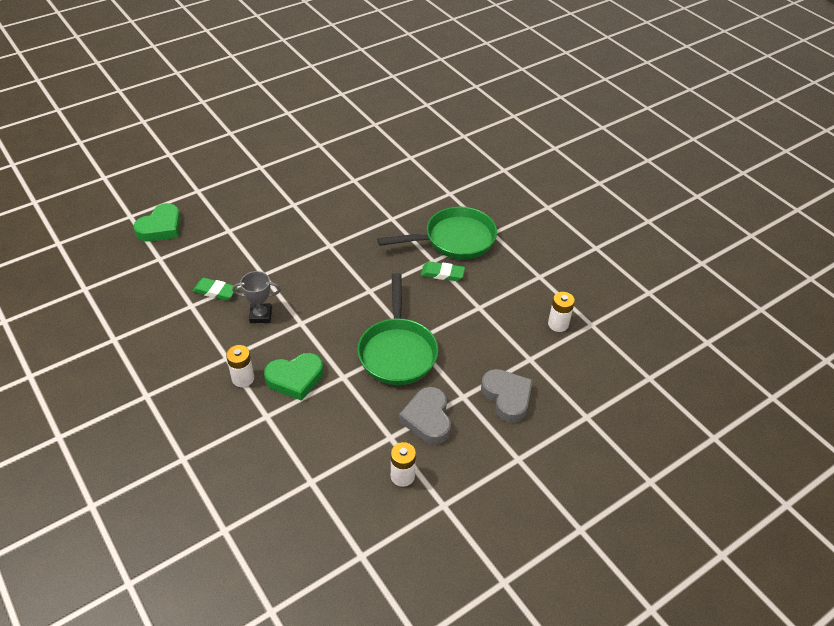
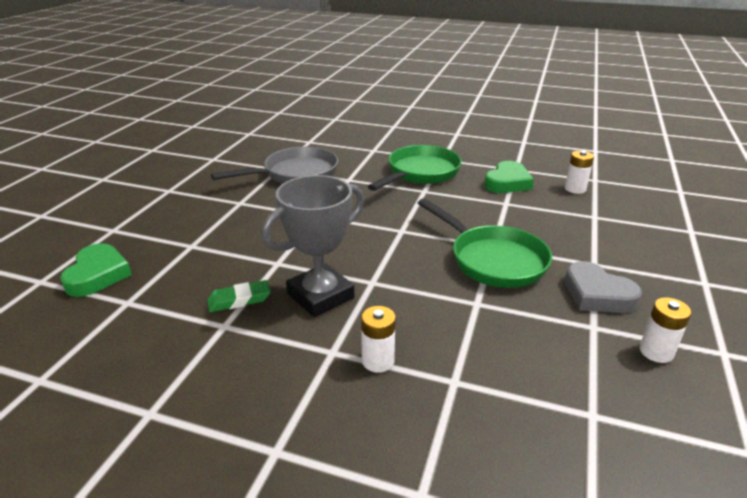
camera: 35 degrees left, 15 degrees down
(260, 315) = (320, 296): grey trophy -> grey trophy, size x1.78
(295, 378) = (434, 330): green heart -> green heart (507, 182)
(360, 192) = (295, 174): none -> grey pan
(442, 274) = (444, 195): green eraser -> none
(507, 397) = (623, 247): grey heart -> none

